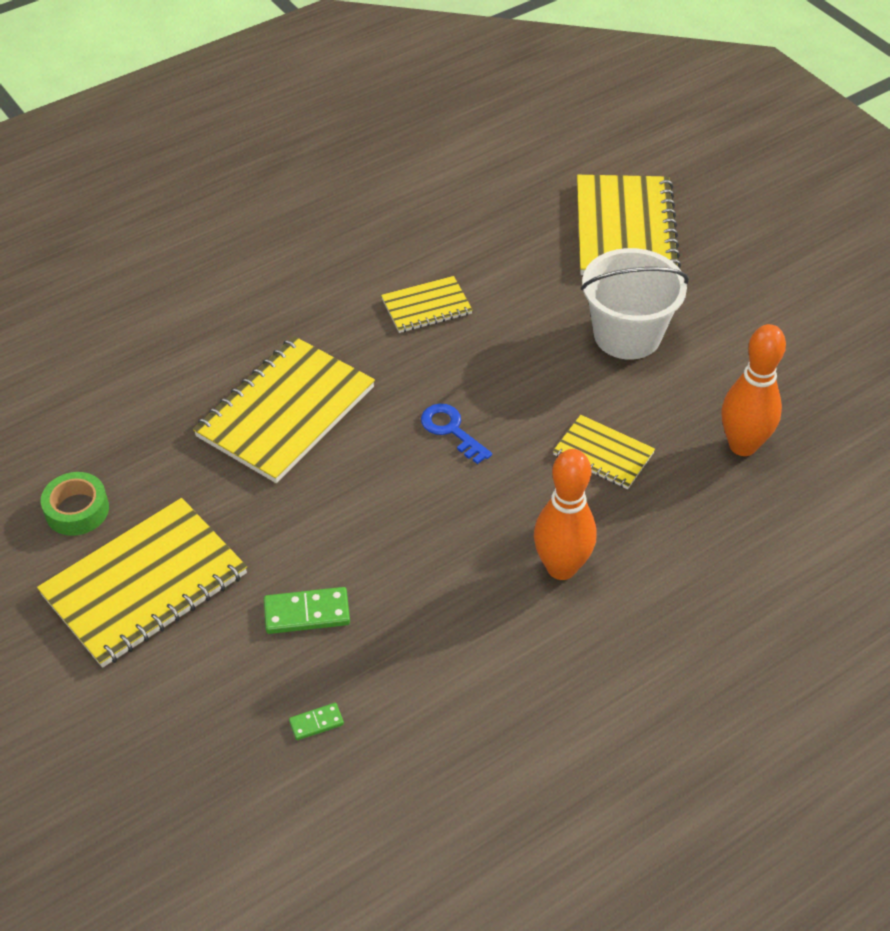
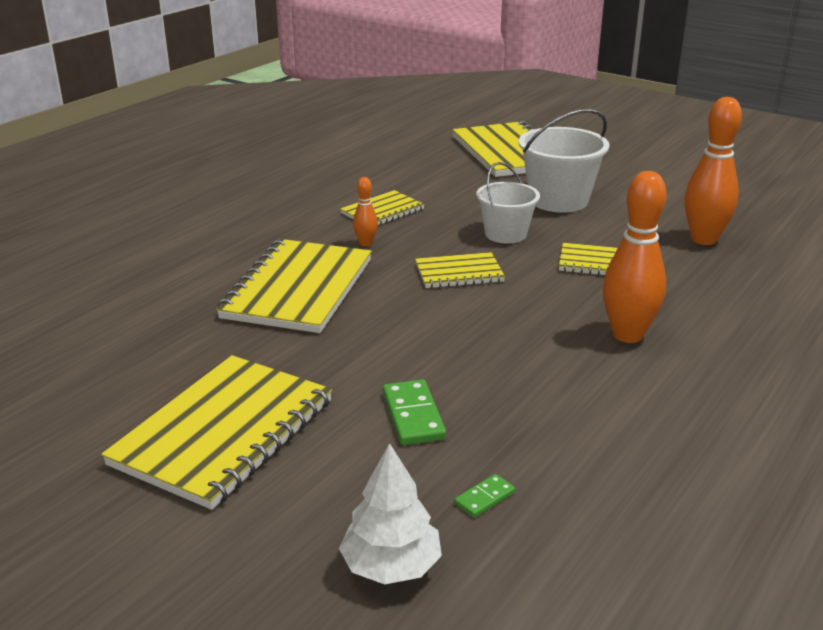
camera: 20 degrees left, 20 degrees down
(77, 510) = (117, 392): green tape -> none
(210, 766) = (391, 566): none -> white tree
(307, 613) = (413, 416): green domino -> green domino turned 75 degrees counterclockwise
(383, 357) = (365, 243): none -> orange bowling pin
(451, 430) = (459, 273): blue key -> yellow notebook
(534, 379) = (505, 234): none -> white bucket

